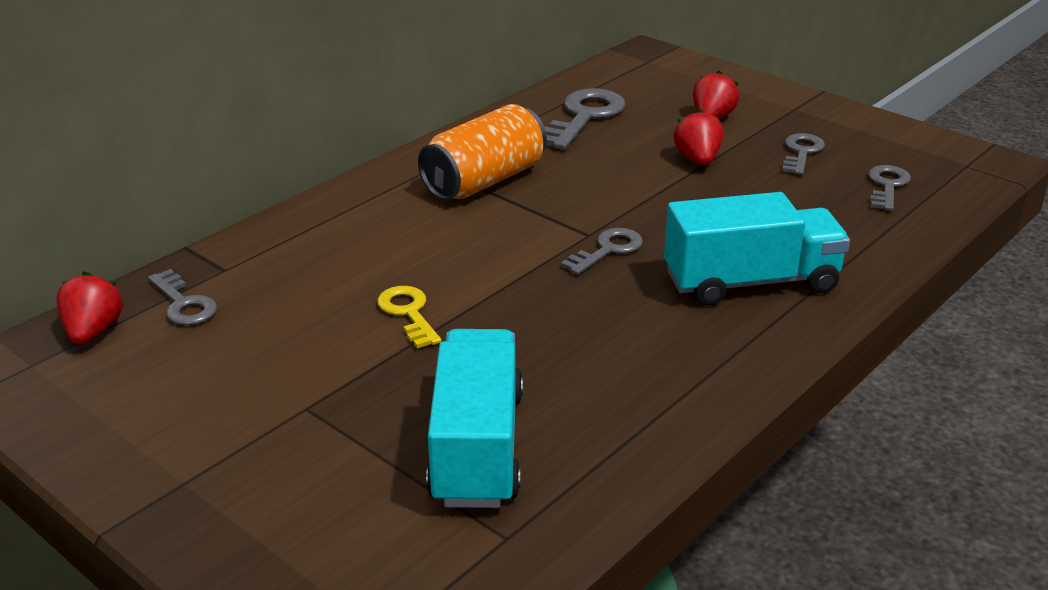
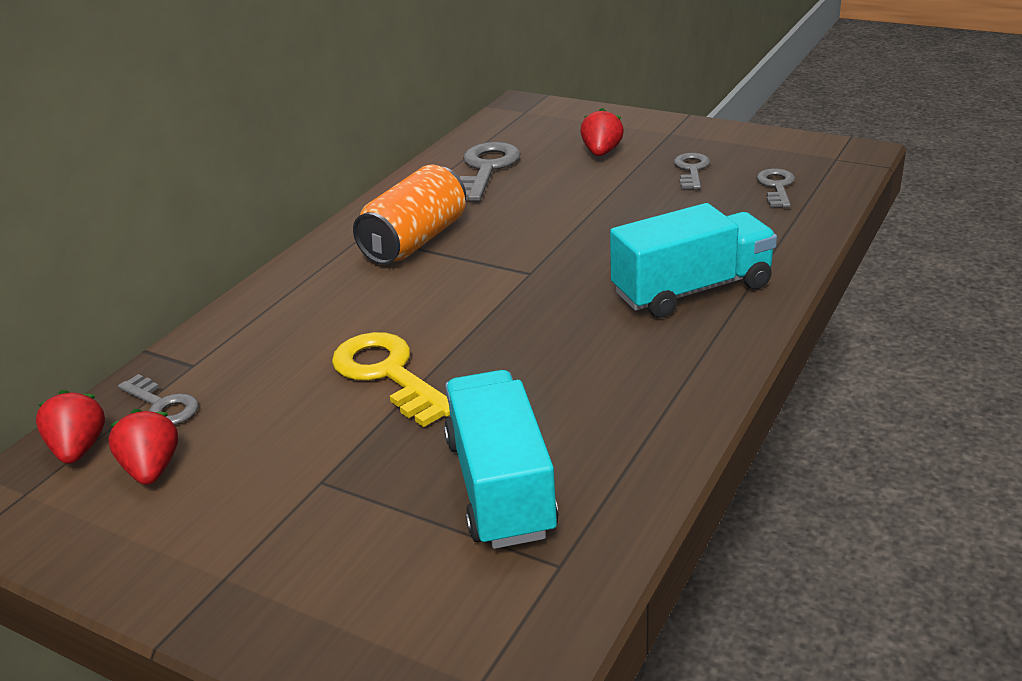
camera: 10 degrees left, 0 degrees up
(408, 313) = (388, 374): yellow key -> yellow key, size x1.66
(607, 250) = (553, 284): grey key -> none
(697, 160) = (603, 191): red strawberry -> red strawberry (152, 469)

